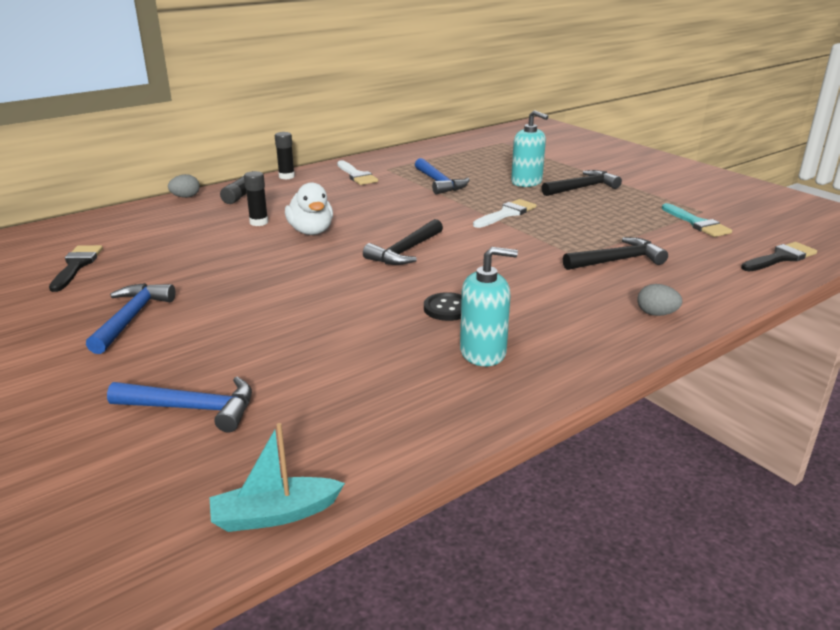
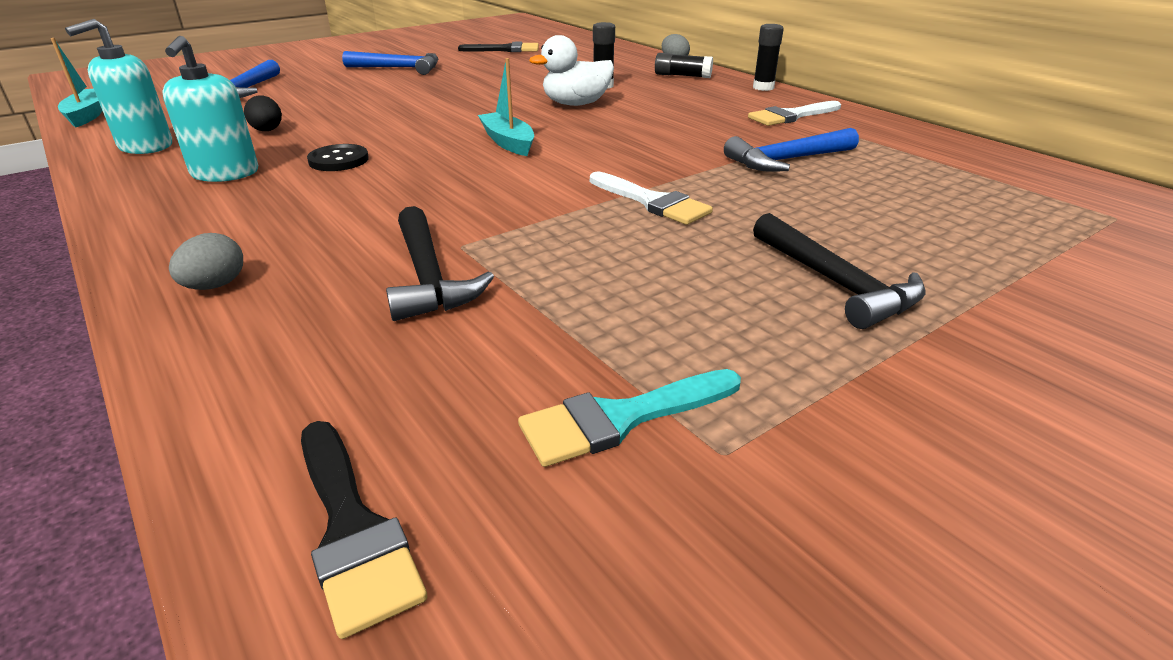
camera: 90 degrees right, 5 degrees up
(366, 356) = (267, 131): none -> black egg
(405, 251) = (508, 142): black hammer -> turquoise boat
(526, 182) = (837, 227): turquoise soap dispenser -> turquoise soap dispenser (145, 146)

